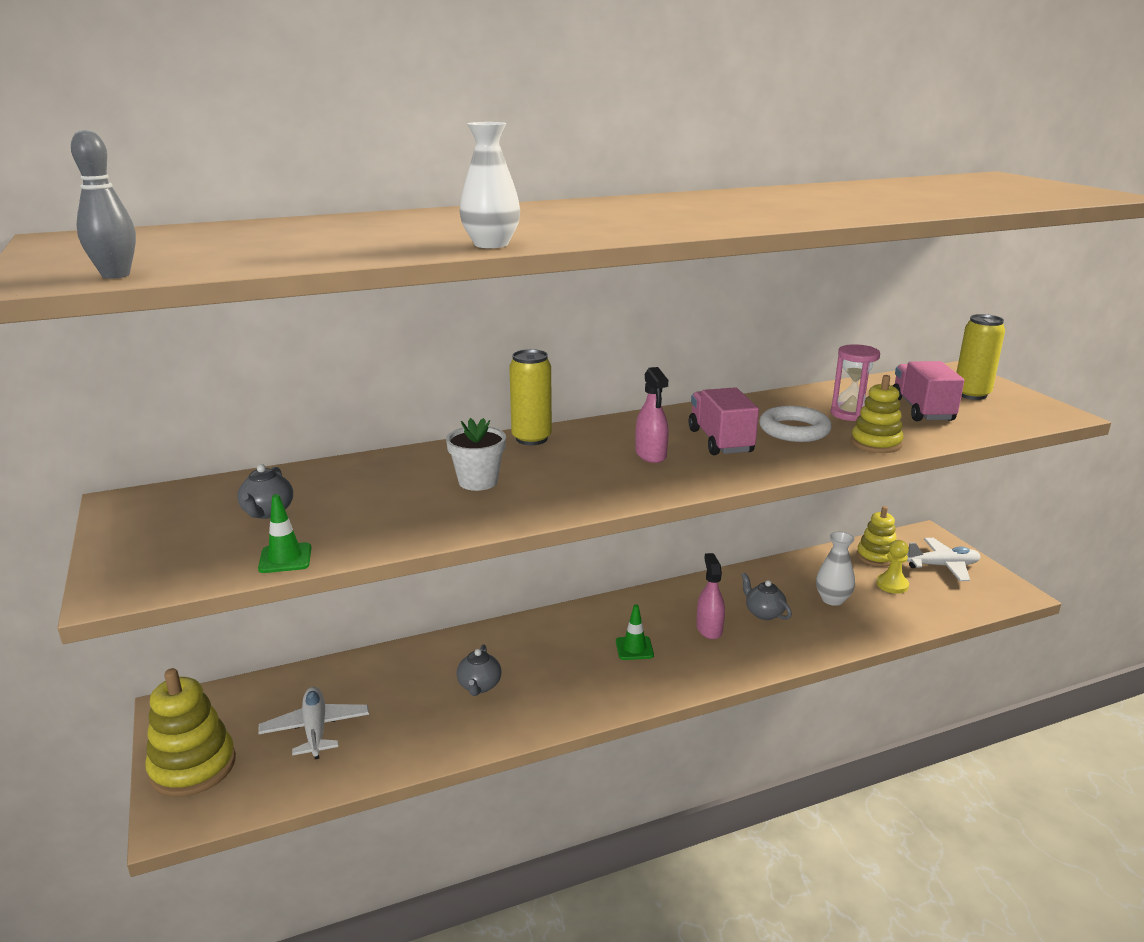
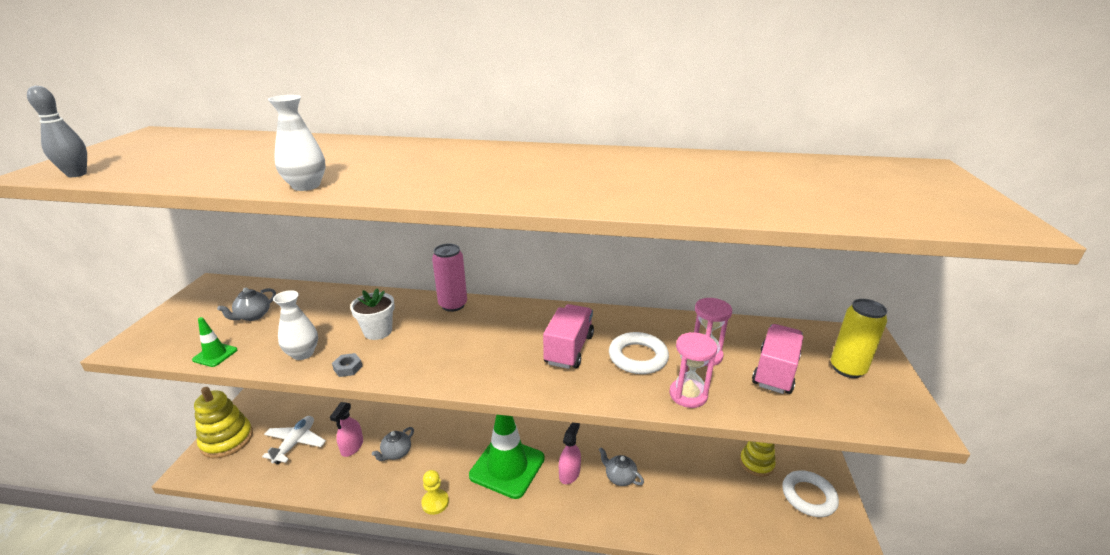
camera: 30 degrees right, 5 degrees up
(498, 519) = (348, 368): none -> grey nut
(531, 439) = (453, 305): yellow can -> pink can
(634, 648) = (507, 467): green traffic cone -> green traffic cone, size x2.36
(651, 455) = (506, 345): pink spray bottle -> pink spray bottle (352, 447)
(764, 613) = (620, 477): grey teapot -> grey teapot turned 45 degrees counterclockwise
(832, 599) = (683, 488): white vase -> white vase (303, 353)
(876, 443) = (688, 395): yellow stacking toy -> pink hourglass
(892, 585) = (745, 496): yellow pawn -> yellow pawn (435, 502)
(942, 566) = (808, 496): white plane -> white ring

